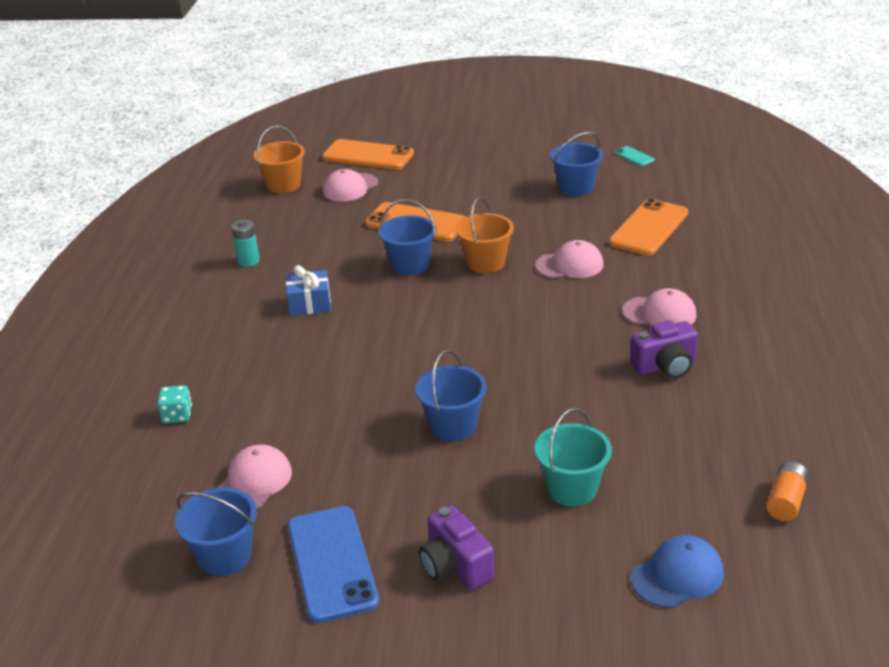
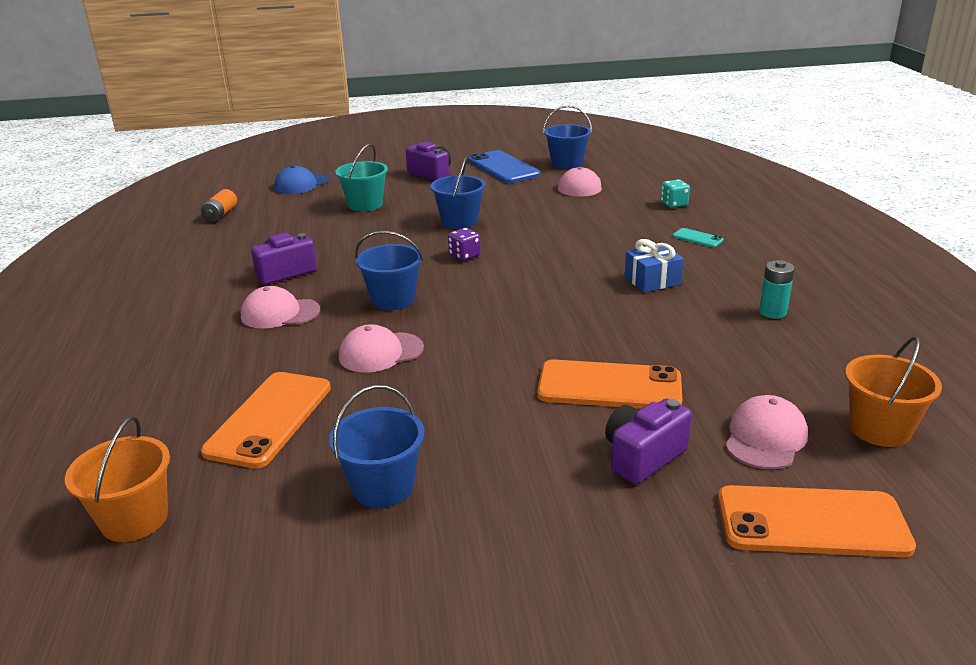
camera: 165 degrees right, 5 degrees down
(410, 265) = (577, 330): blue bucket -> blue bucket (393, 300)
(425, 186) = (643, 457): none -> purple camera
(468, 363) = (464, 256): none -> purple dice
(485, 263) = (486, 343): orange bucket -> orange bucket (134, 519)
(634, 156) = (265, 594): turquoise phone -> turquoise phone (697, 238)

